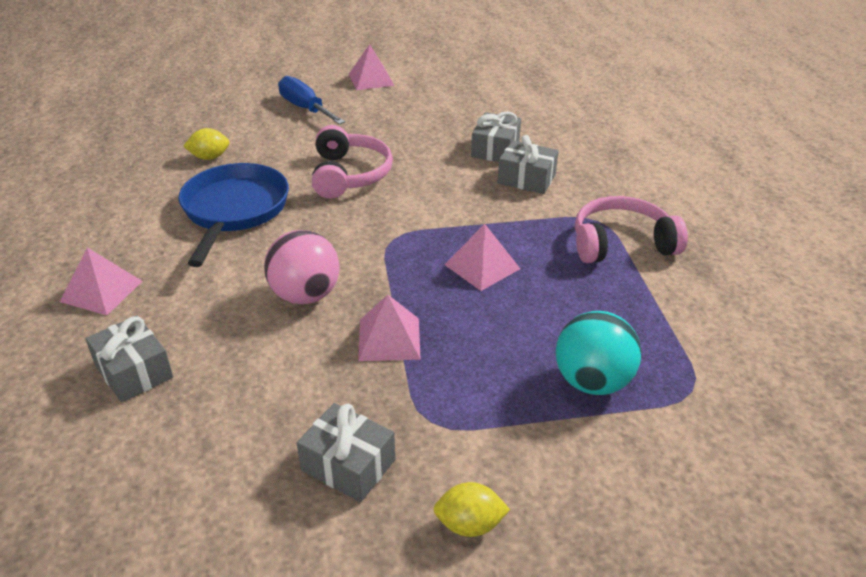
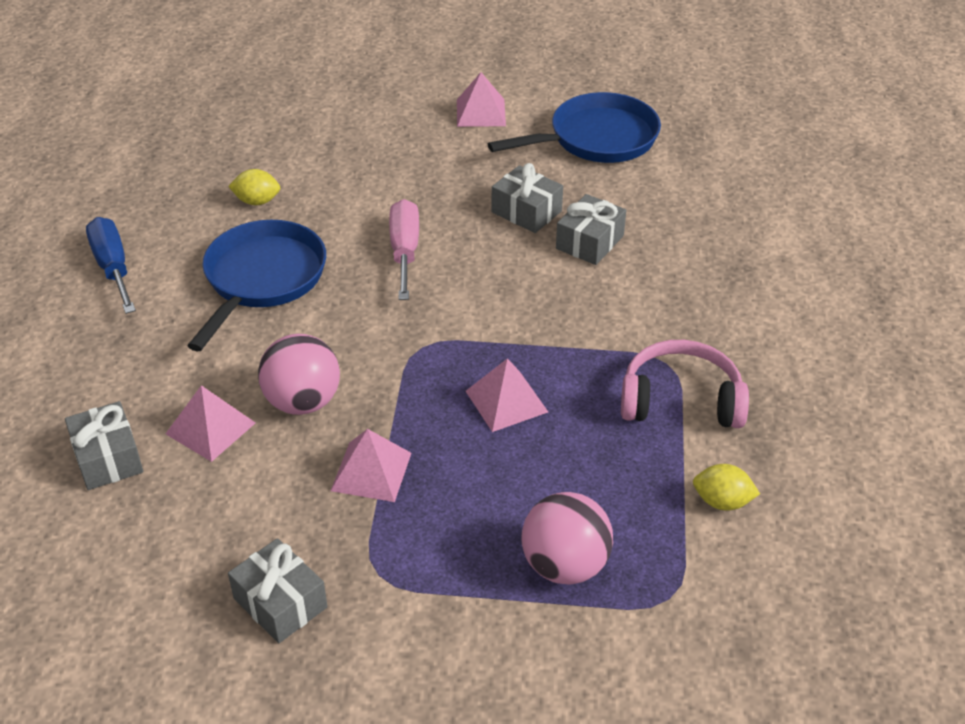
camera: 15 degrees right, 5 degrees up
(101, 291) = (100, 358): pink pyramid -> pink pyramid (210, 428)
(305, 108) = (387, 146): blue screwdriver -> blue screwdriver (113, 267)
(349, 175) = (404, 251): pink headphones -> pink screwdriver
(468, 85) = (597, 139): none -> blue pan
(469, 525) = (373, 689): yellow lemon -> yellow lemon (722, 501)
(526, 179) = (609, 291): grey gift -> grey gift (526, 212)
(592, 382) = (565, 565): turquoise ball -> pink ball

